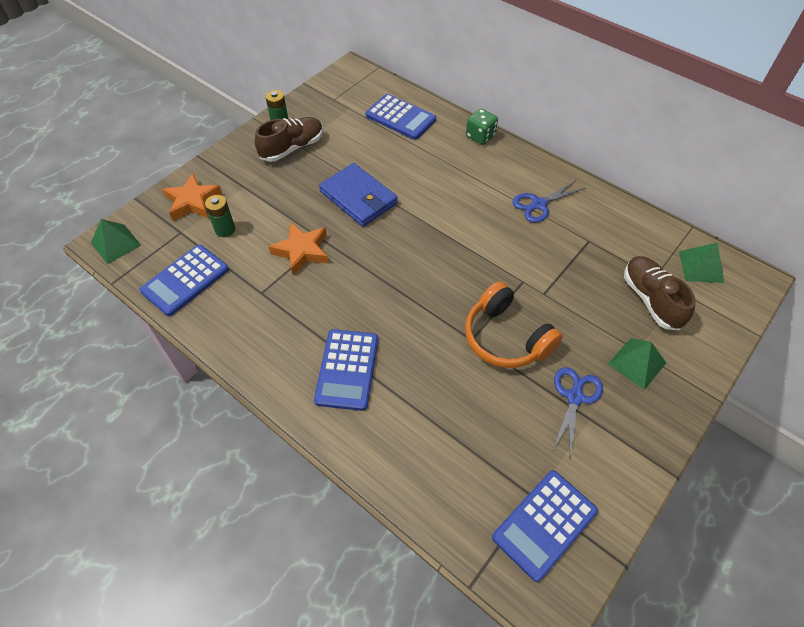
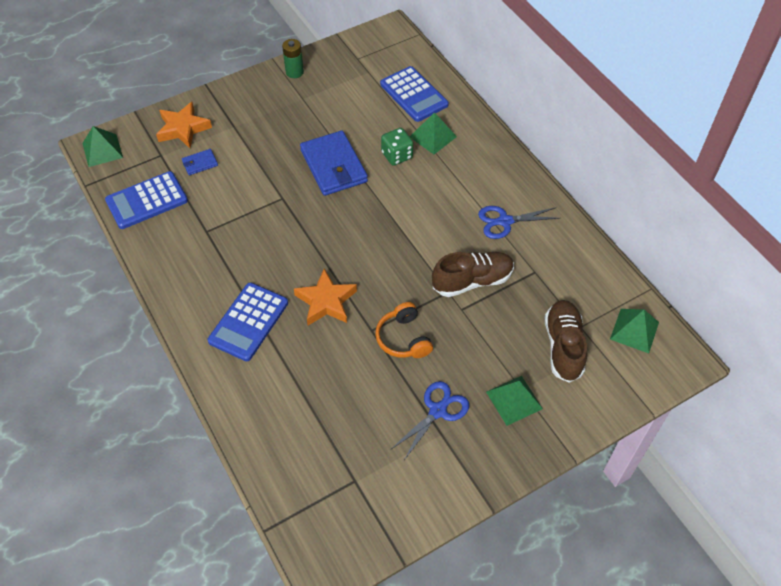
camera: 20 degrees right, 0 degrees up
(225, 229) = (200, 163): green battery -> blue wallet
(292, 148) = (295, 99): brown shoe -> brown shoe (472, 281)
(302, 251) = (258, 203): orange star -> orange star (326, 301)
(436, 148) = (433, 136): none -> green pyramid
(480, 136) = (484, 135): green dice -> green dice (397, 155)
(506, 338) = (403, 338): orange headphones -> orange headphones, size x0.67
(544, 524) = (352, 505): blue calculator -> none

